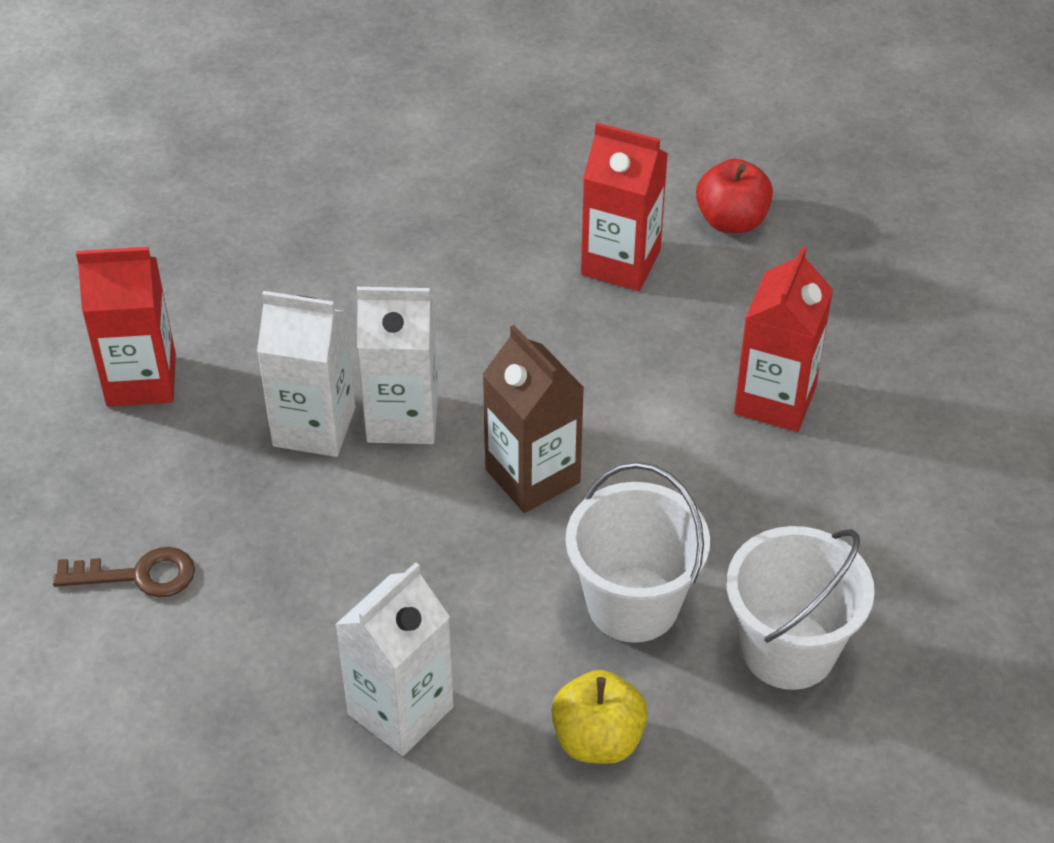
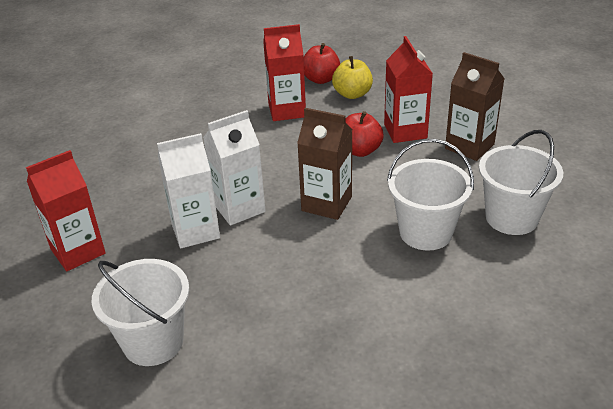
camera: 30 degrees left, 10 degrees down
(138, 575) = (153, 342): brown key -> white bucket
(400, 710) = (360, 333): white carton -> none
(598, 739) = (469, 295): yellow apple -> yellow apple (352, 94)
(667, 402) = (360, 150): none -> red apple
(852, 484) = (469, 146): none -> brown carton

